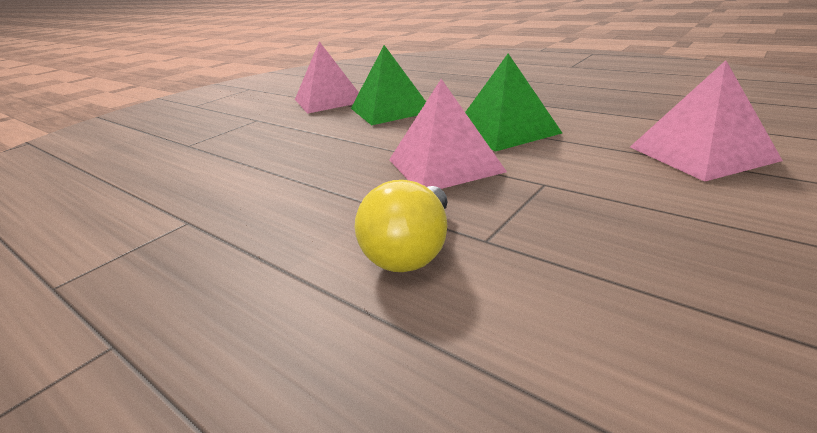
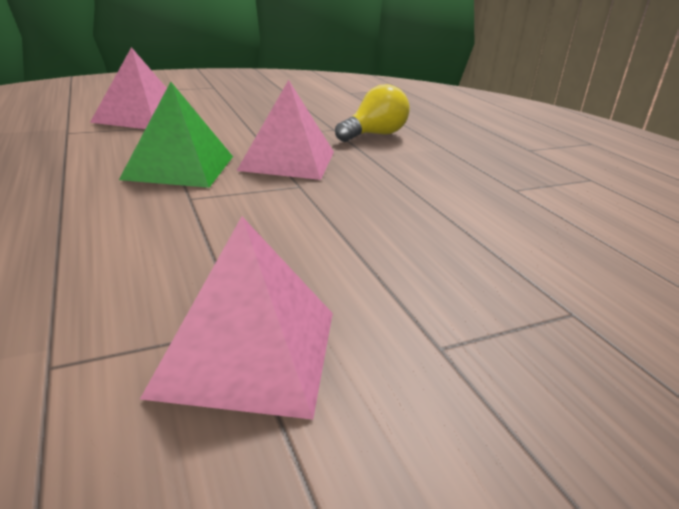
camera: 155 degrees left, 0 degrees up
(390, 110) = (205, 250): green pyramid -> none

